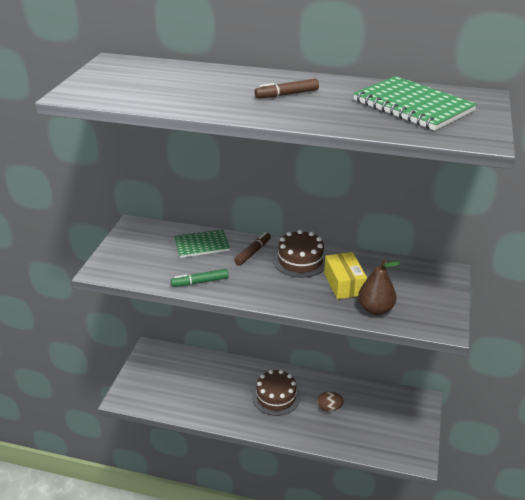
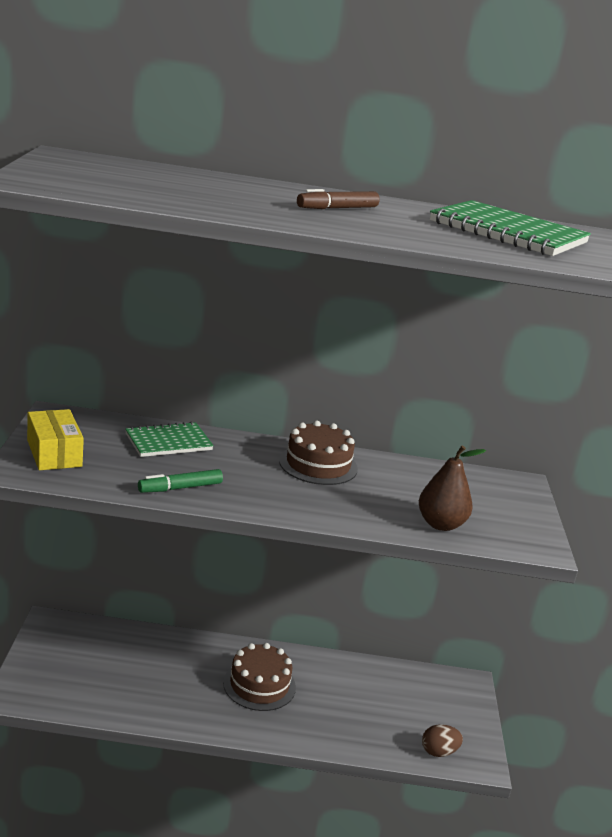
camera: 15 degrees left, 10 degrees down
(253, 252) = (247, 453): brown marker -> none
(329, 408) = (340, 698): brown egg -> brown egg (438, 752)
(344, 284) = (388, 493): yellow box -> yellow box (54, 453)

